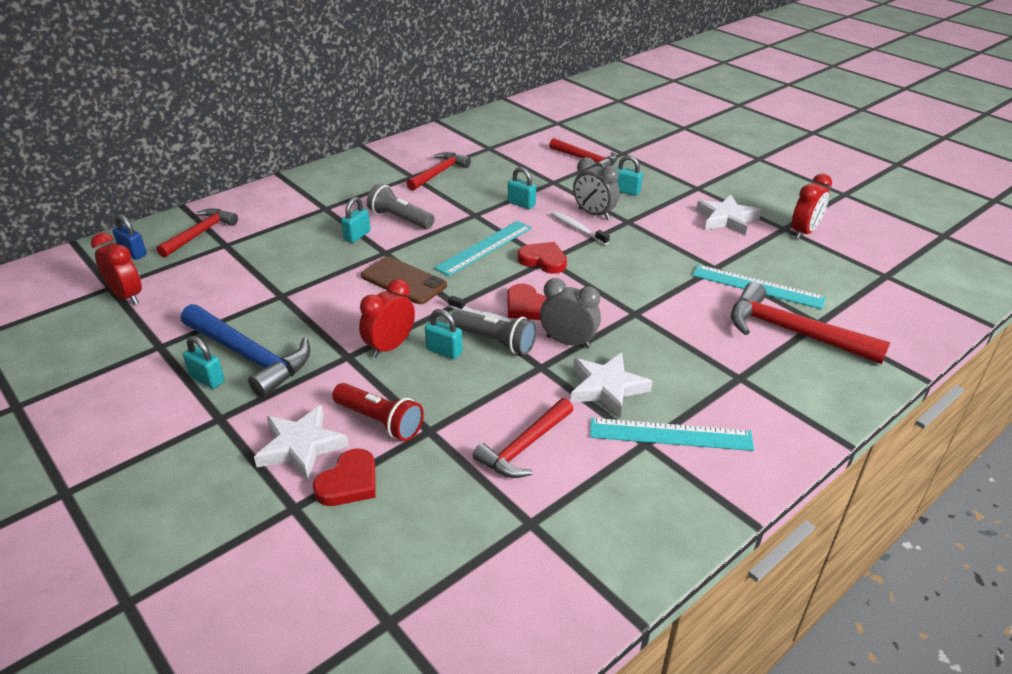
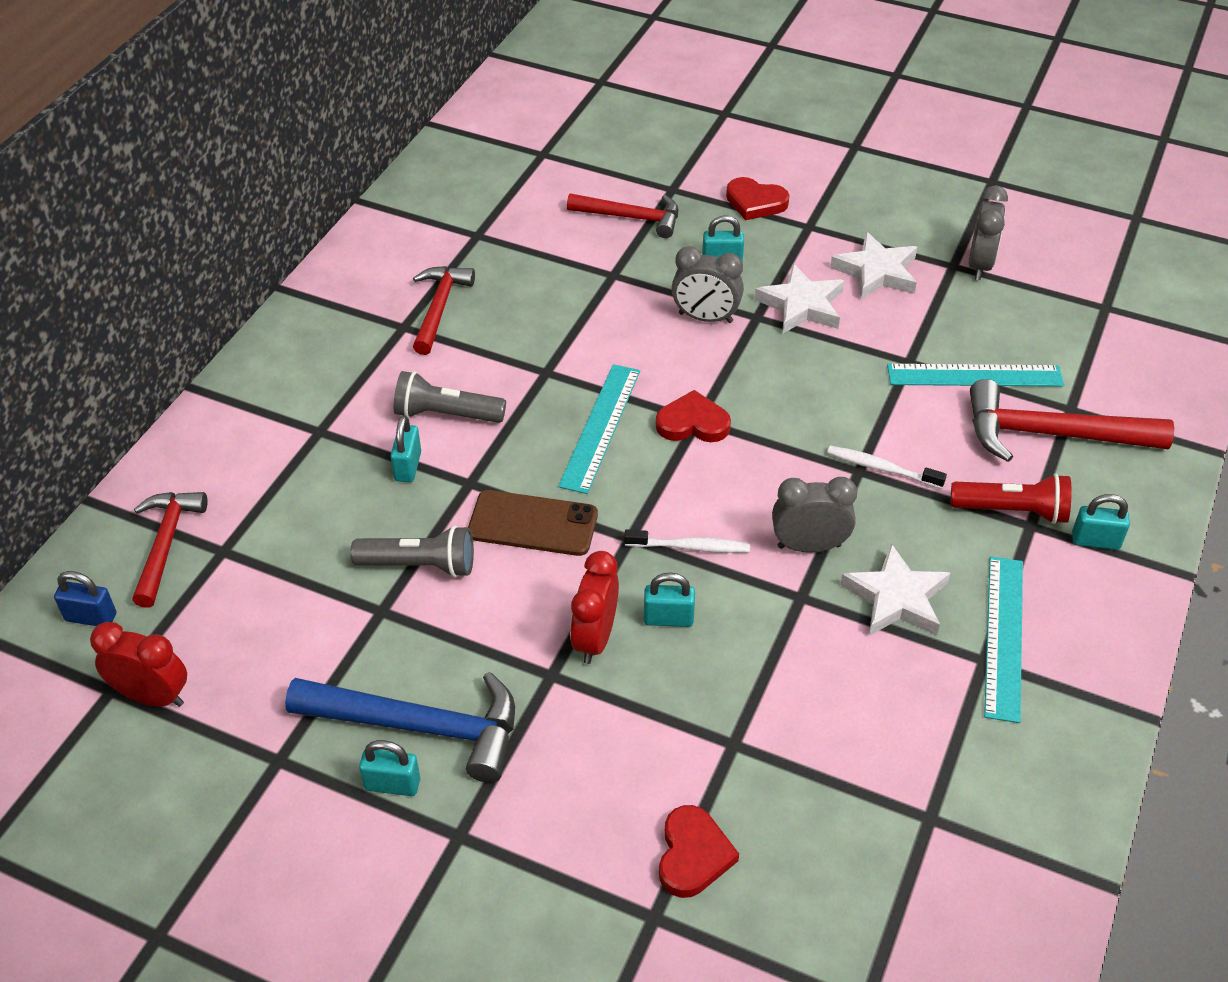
camera: 25 degrees left, 10 degrees up
(301, 446) = (597, 831): white star -> white star (801, 305)
(380, 421) = (666, 755): red flashlight -> red flashlight (1013, 511)
(495, 341) = (721, 579): grey flashlight -> grey flashlight (420, 565)
(521, 204) = (597, 330): turquoise padlock -> turquoise padlock (1095, 541)
(524, 447) = (858, 720): red hammer -> none
(527, 307) = (723, 508): red heart -> red heart (755, 202)
(578, 229) = (701, 351): white toothbrush -> white toothbrush (882, 468)
(670, 434) = (1004, 636): turquoise ruler -> turquoise ruler turned 60 degrees counterclockwise
(804, 232) = (979, 265): red clock -> grey clock

